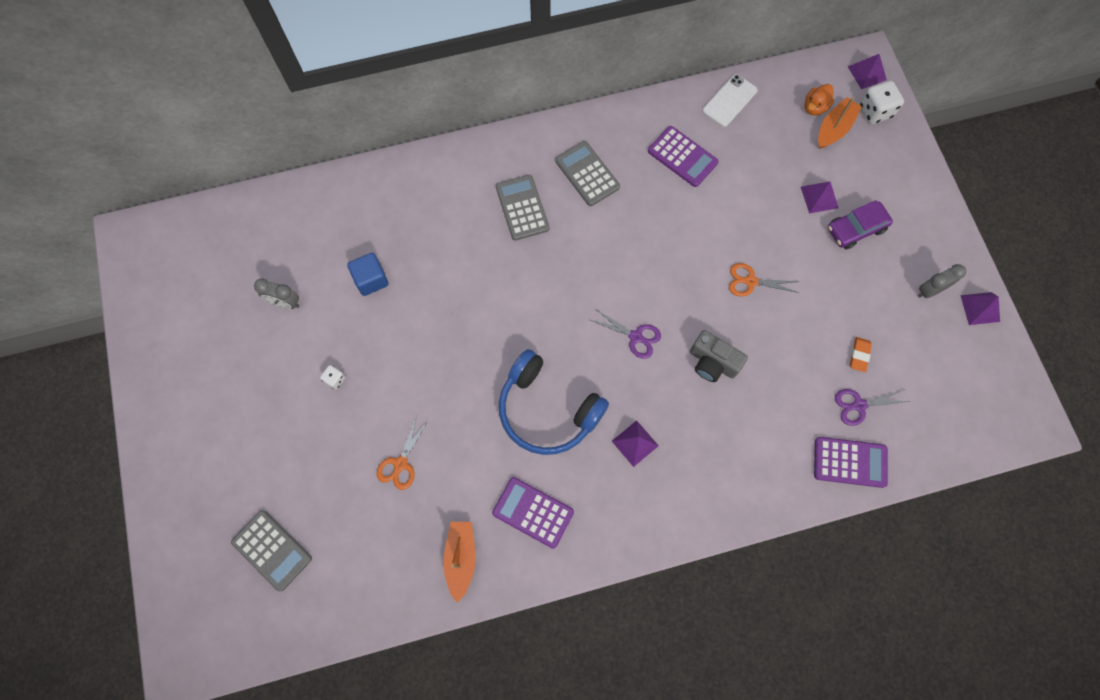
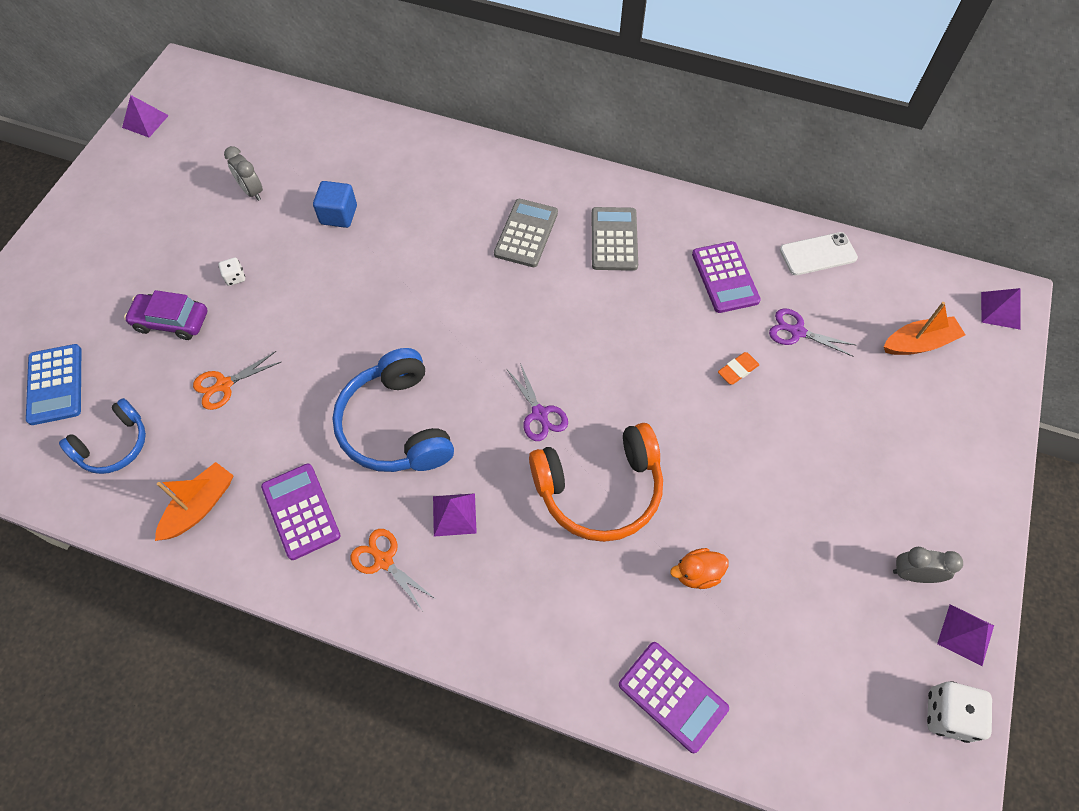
camera: 35 degrees right, 10 degrees down
(272, 550) = (55, 384): grey calculator -> blue calculator
(359, 561) = (114, 445): none -> blue headphones
(712, 362) = (599, 489): grey camera -> orange headphones
(750, 281) = (705, 436): orange scissors -> orange scissors (383, 561)
(814, 107) = (911, 310): orange duck -> orange duck (697, 573)
(819, 197) = (849, 400): purple pyramid -> purple pyramid (145, 121)
(855, 229) = (868, 456): purple car -> purple car (171, 321)
(859, 355) = (772, 589): orange eraser -> orange eraser (737, 370)
(859, 405) = (731, 642): purple scissors -> purple scissors (797, 332)
(875, 111) = (982, 352): white dice -> white dice (948, 715)

